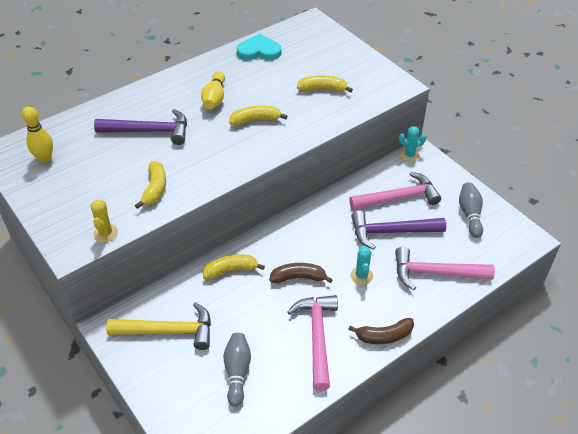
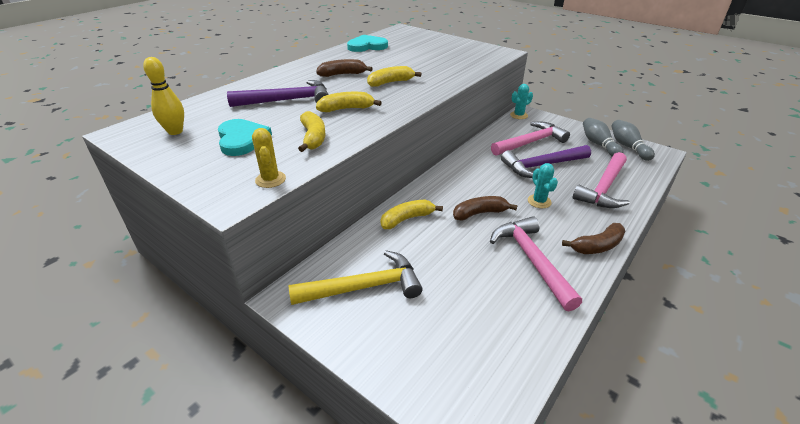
camera: 15 degrees left, 10 degrees down
(96, 179) = (242, 139): none -> turquoise heart
(214, 98) = (342, 74): yellow bowling pin -> brown banana
(237, 372) = (466, 312): grey bowling pin -> grey bowling pin (628, 147)
(323, 89) = (439, 60): yellow banana -> yellow banana (346, 109)
(435, 273) = (603, 188): pink hammer -> pink hammer turned 45 degrees counterclockwise

